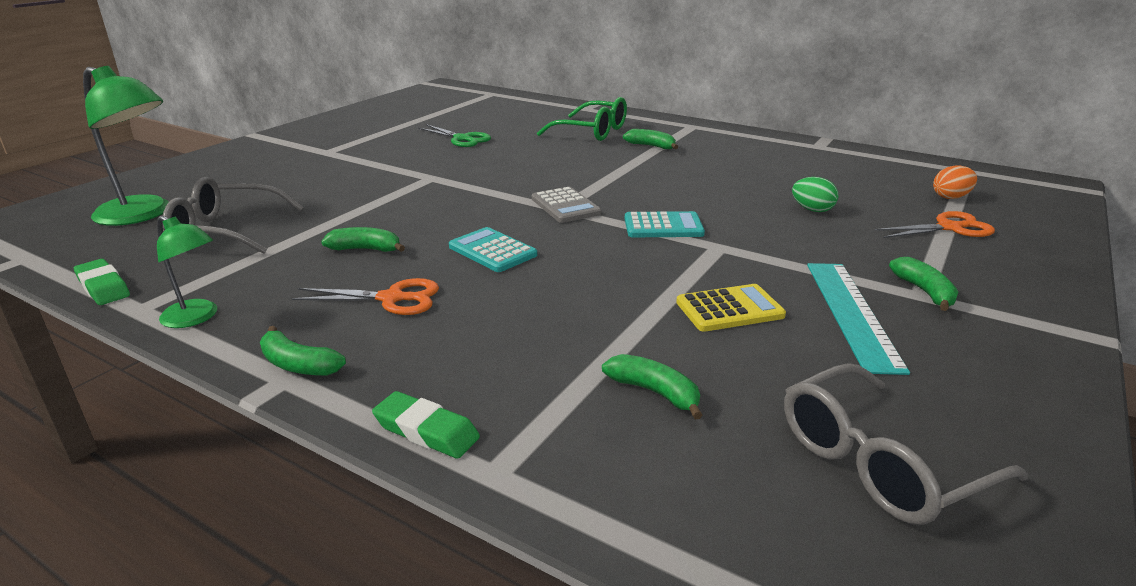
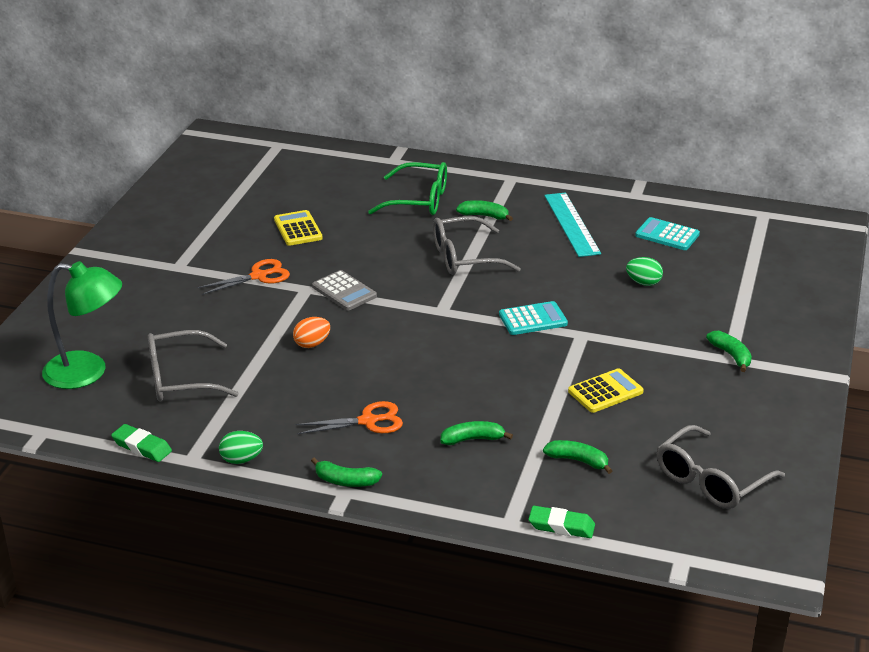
camera: 15 degrees left, 5 degrees up
(196, 318) = (241, 460): green lamp -> green egg
(365, 249) = (313, 379): green banana -> green banana (472, 439)
(426, 431) = (457, 507): green eraser -> green eraser (561, 526)
(462, 139) = (298, 229): green scissors -> yellow calculator
(492, 251) = (413, 366): turquoise calculator -> turquoise calculator (667, 235)
(565, 206) = (444, 308): grey calculator -> grey calculator (344, 291)
(613, 171) = (465, 257): none -> grey glasses
(851, 313) = (685, 382): turquoise ruler -> turquoise ruler (571, 224)
(949, 228) = (748, 288): orange scissors -> orange scissors (258, 276)
(950, 197) = (749, 251): orange egg -> orange egg (312, 344)

